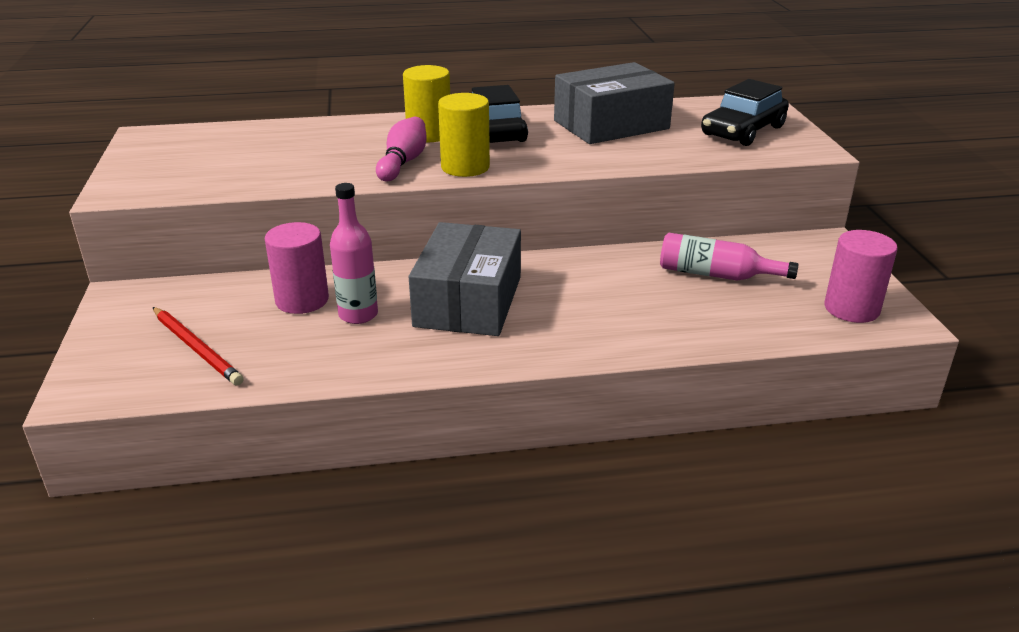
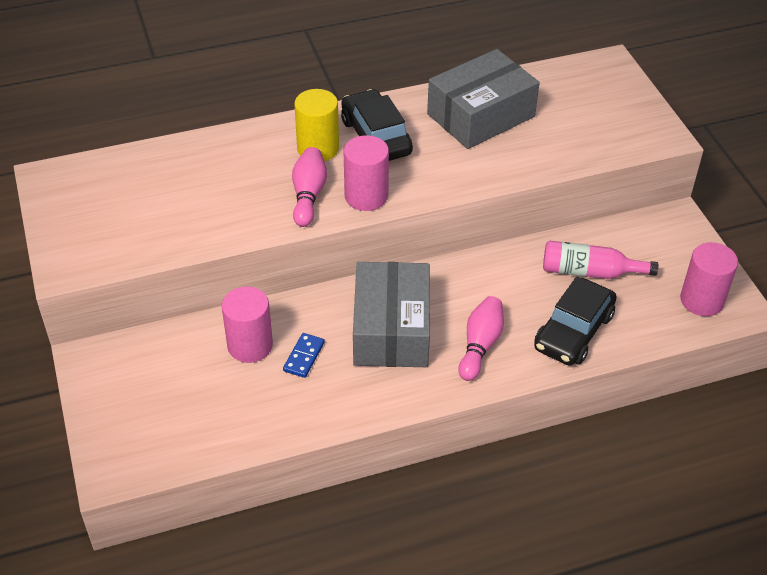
camera: 10 degrees left, 15 degrees up
(197, 348) = (184, 412): red pencil -> none
(358, 315) = (304, 357): pink bottle -> blue domino
(465, 167) = (366, 196): yellow cylinder -> pink cylinder
(569, 323) = (480, 345): none -> pink bowling pin
(743, 131) = (600, 113): black car -> black car (573, 331)

